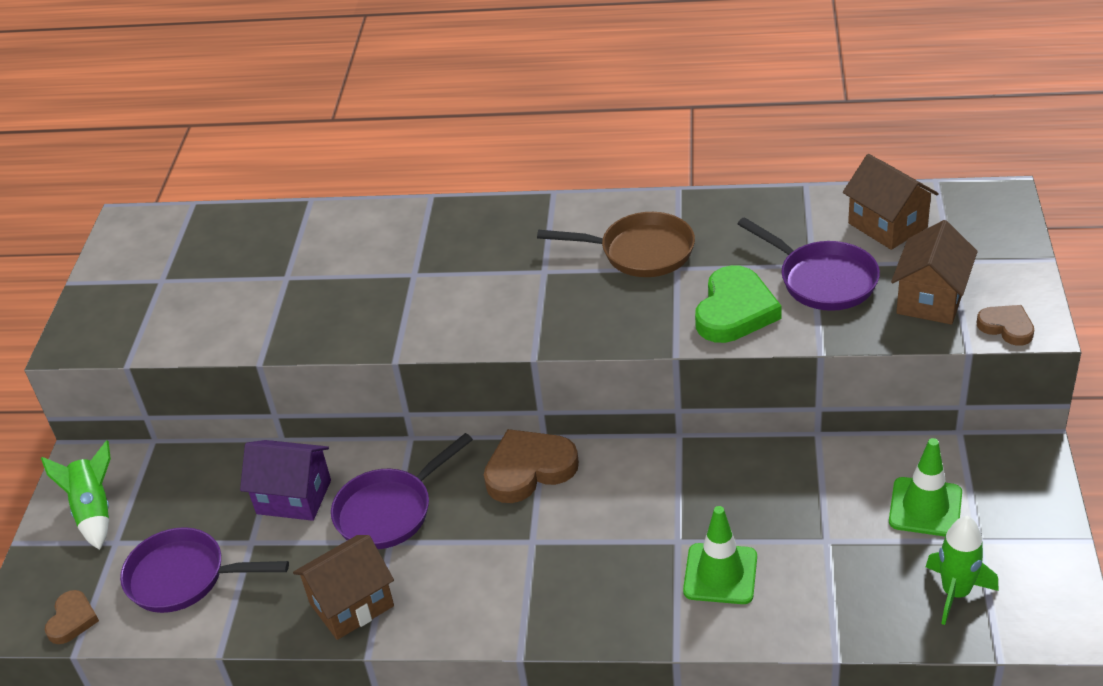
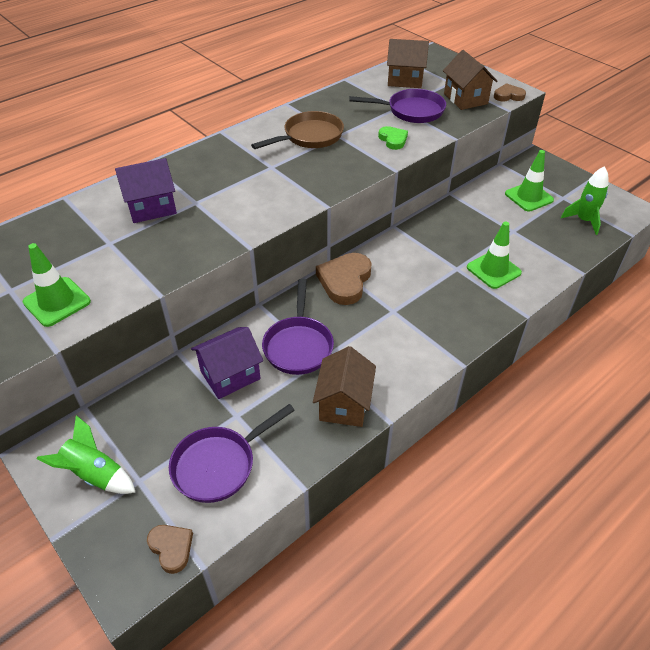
camera: 50 degrees left, 5 degrees up
(179, 316) = (57, 302): none -> green traffic cone
(368, 256) = (151, 207): none -> purple house
(735, 311) = (393, 140): green heart -> green heart, size x0.57

